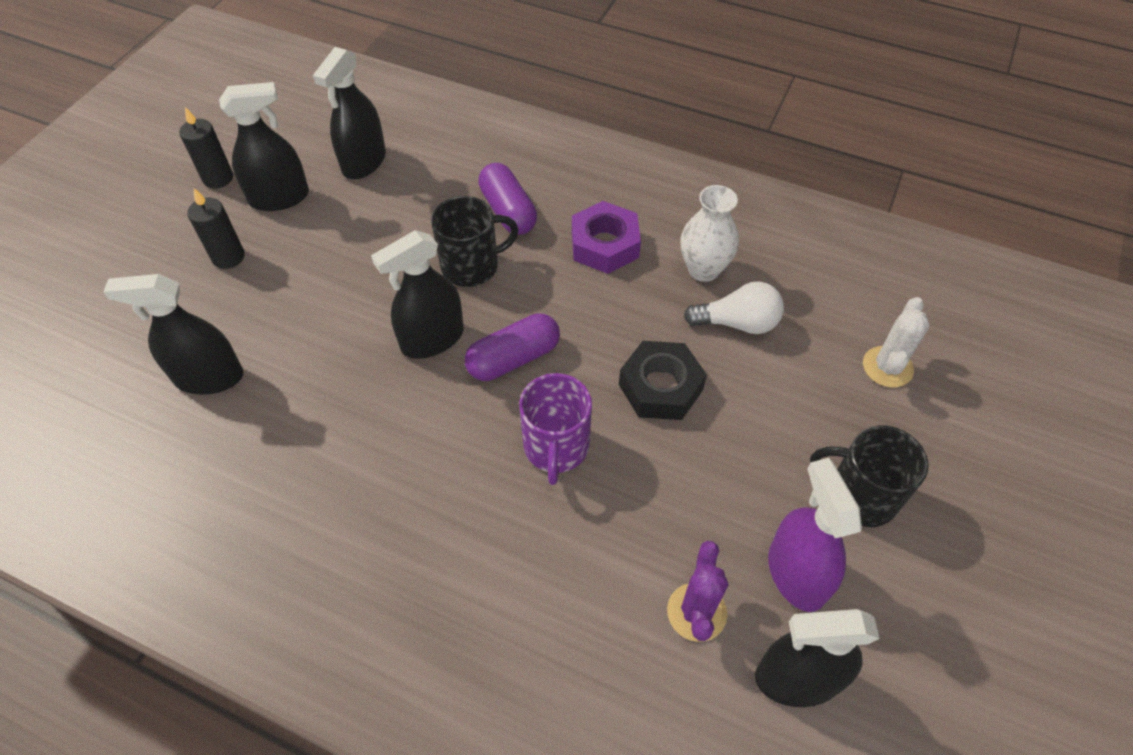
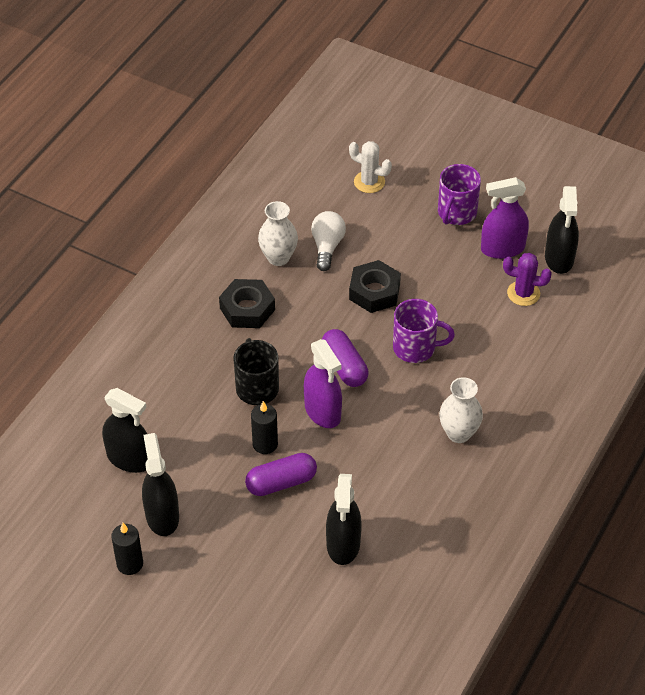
camera: 85 degrees left, 5 degrees down
(228, 257) = (225, 545): black candle -> black candle (265, 444)
(389, 515) = (459, 433): none -> white vase
(432, 339) = (322, 411): black spray bottle -> purple spray bottle
(508, 211) = (203, 364): purple capsule -> purple capsule (281, 482)
(604, 245) = (247, 309): purple nut -> black nut
(859, 495) = (456, 213): black mug -> purple mug

